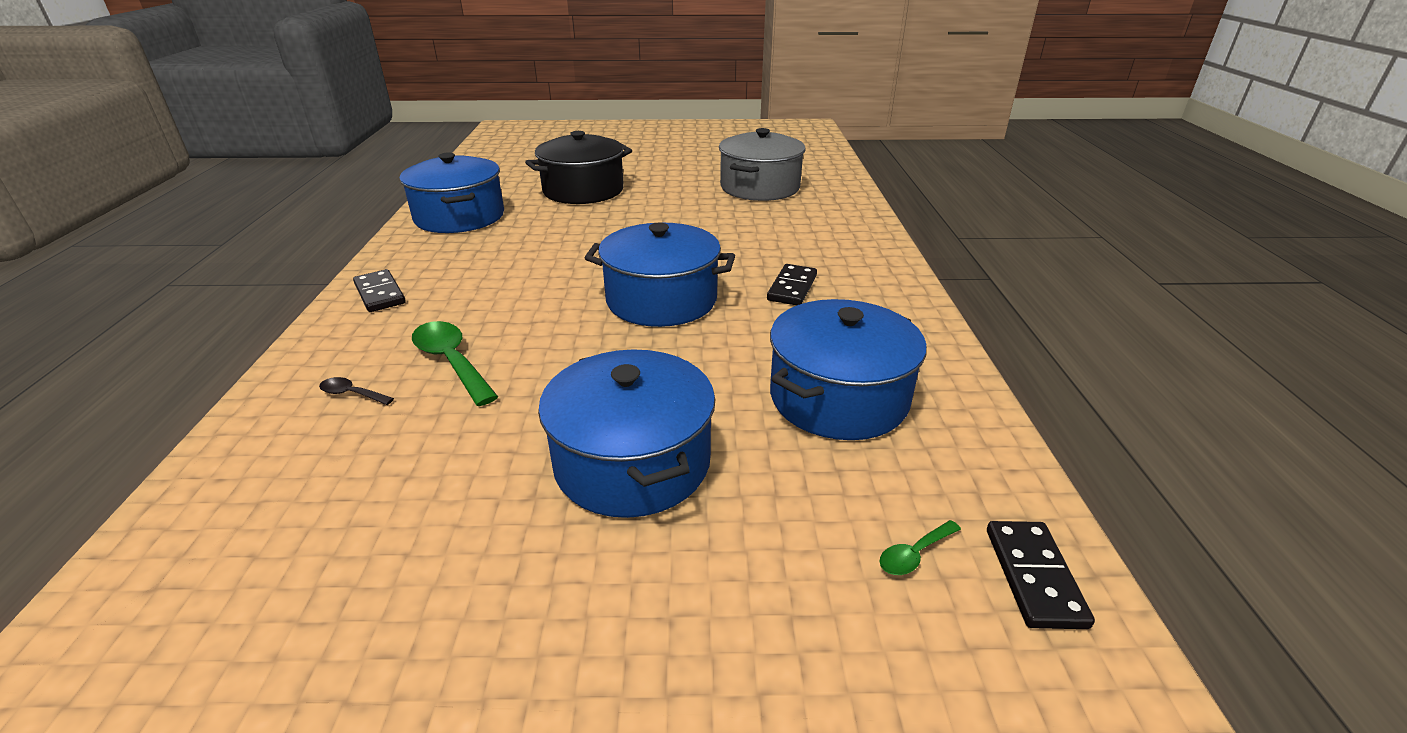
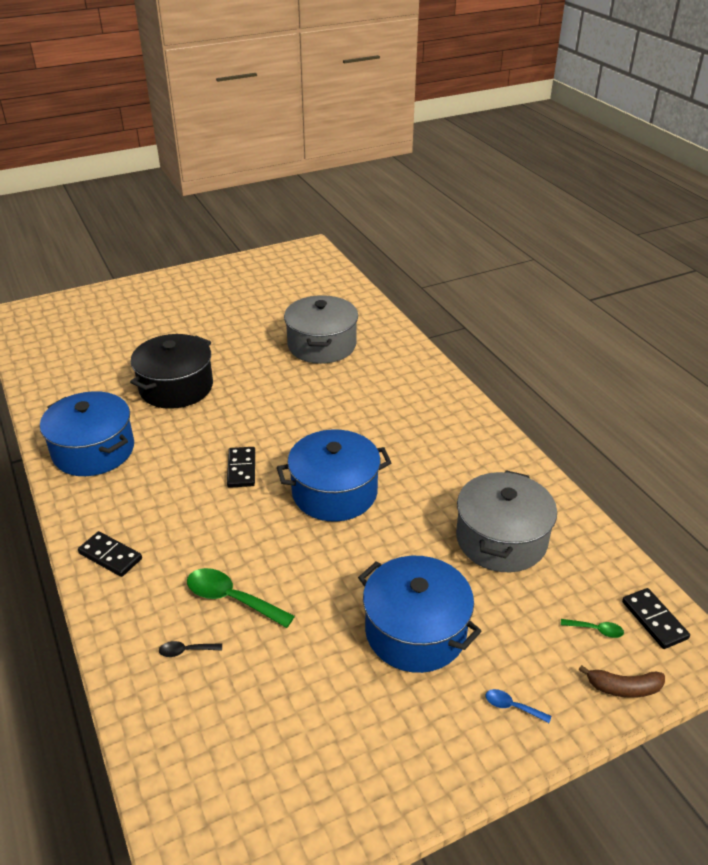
camera: 25 degrees left, 5 degrees up
(692, 612) = (512, 707): none -> blue spoon
(792, 288) = (416, 452): black domino -> black domino (241, 469)
(838, 398) = (501, 539): blue pot -> grey pot
(911, 661) = (623, 688): none -> brown banana
(914, 554) = (596, 630): green spoon -> green spoon turned 105 degrees counterclockwise

